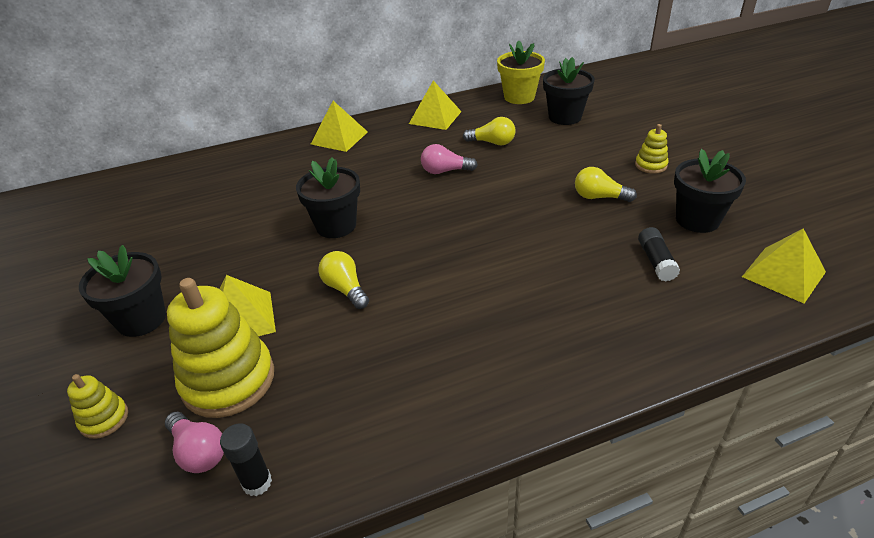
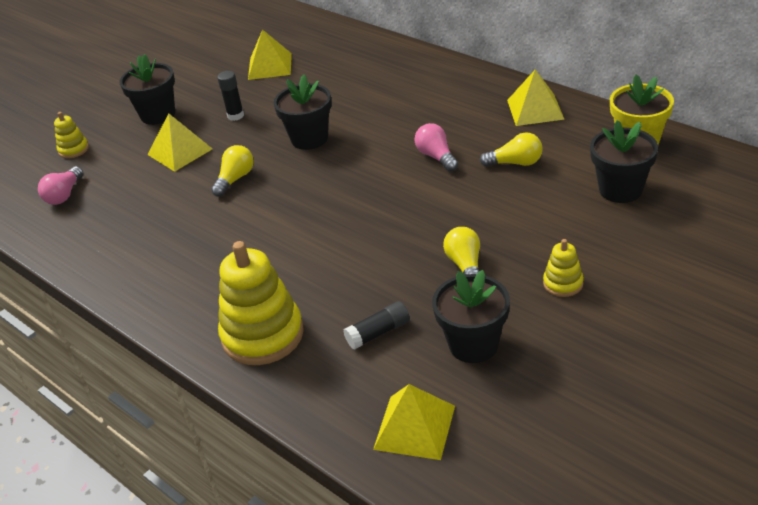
camera: 65 degrees right, 0 degrees up
(228, 380) = (122, 176): yellow stacking toy -> yellow stacking toy (262, 335)
(257, 482) = (51, 227): black glue stick -> black glue stick (235, 116)
(339, 138) = (445, 76): yellow pyramid -> yellow pyramid (270, 66)
(492, 142) = (515, 163): yellow light bulb -> yellow light bulb turned 75 degrees counterclockwise

